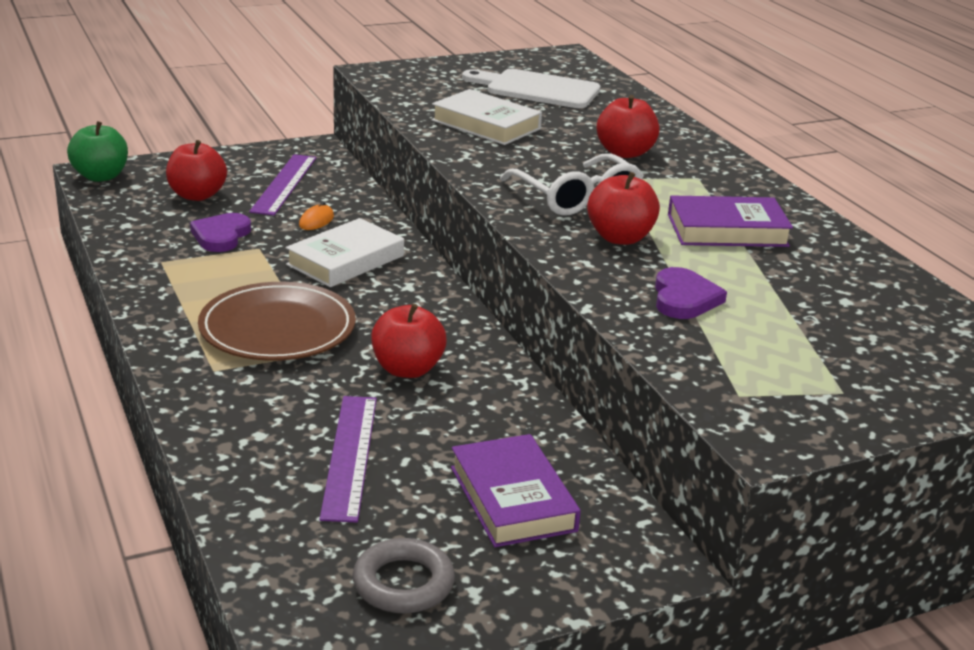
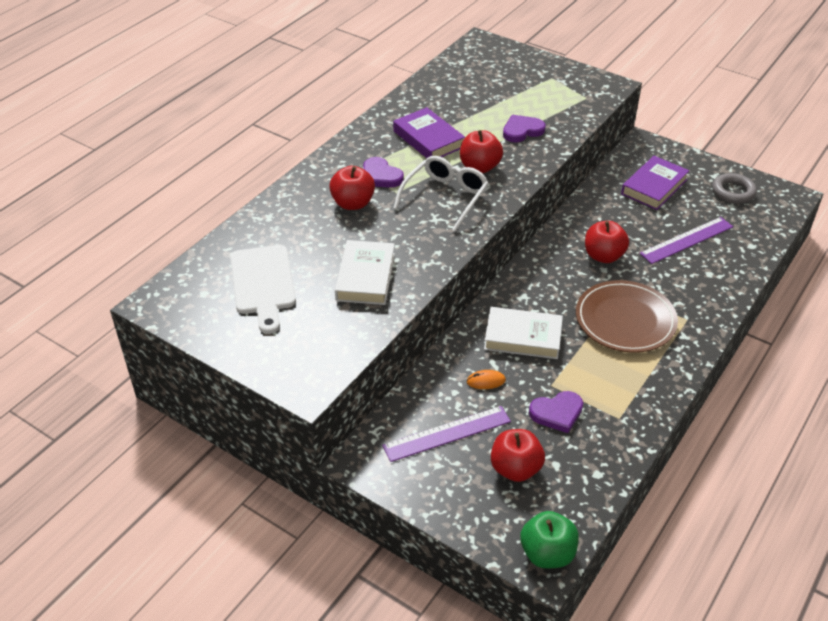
camera: 120 degrees left, 15 degrees up
(666, 180) = (380, 176): none -> purple heart

